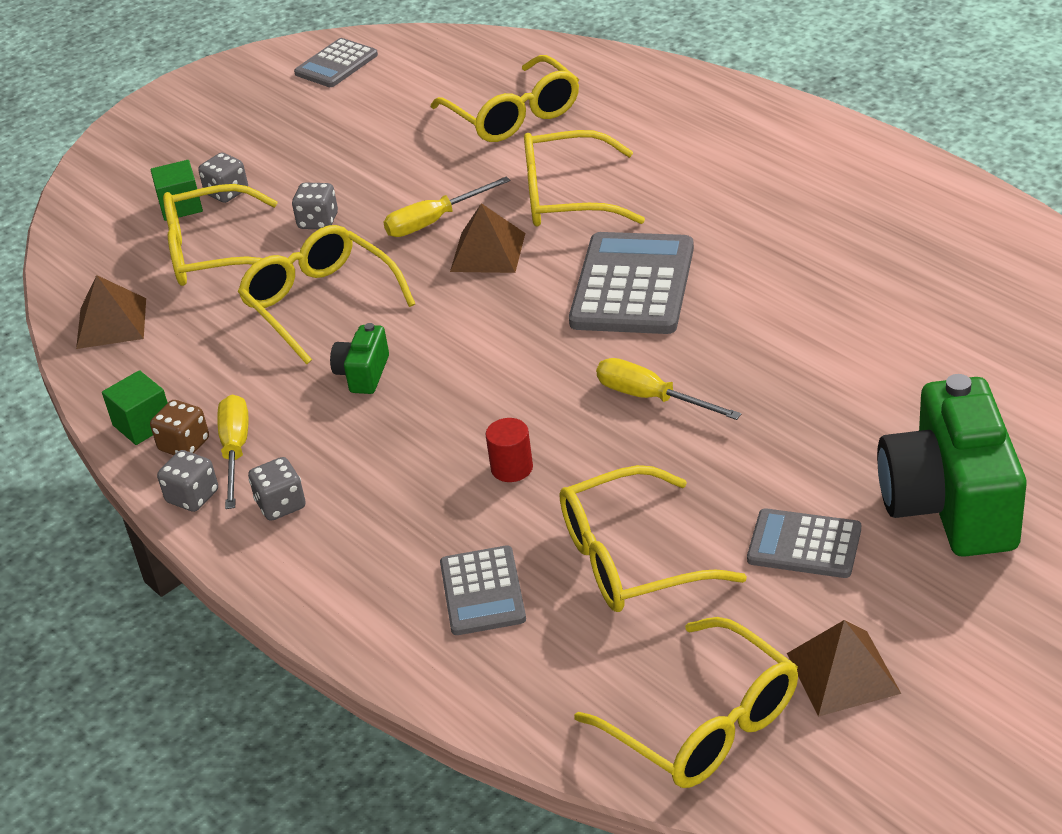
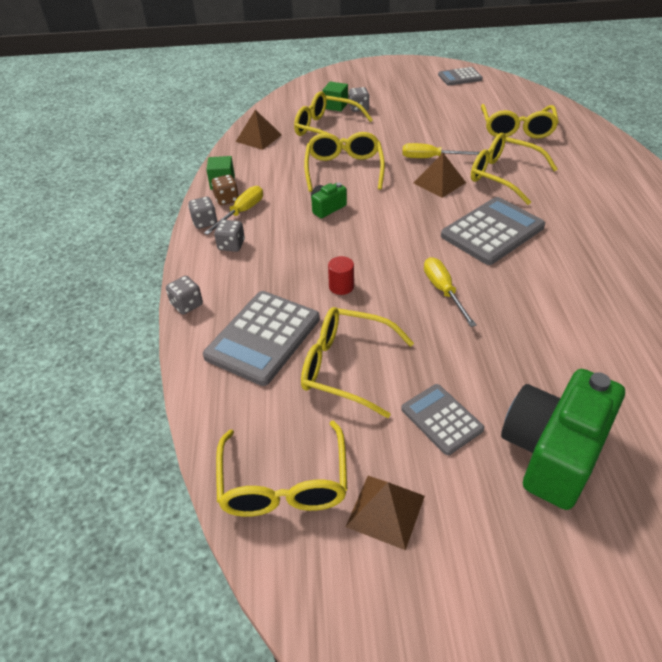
camera: 35 degrees right, 5 degrees up
(318, 221) = (381, 136): grey dice -> grey dice (187, 305)
(482, 591) = (263, 337): grey calculator -> grey calculator, size x1.69

